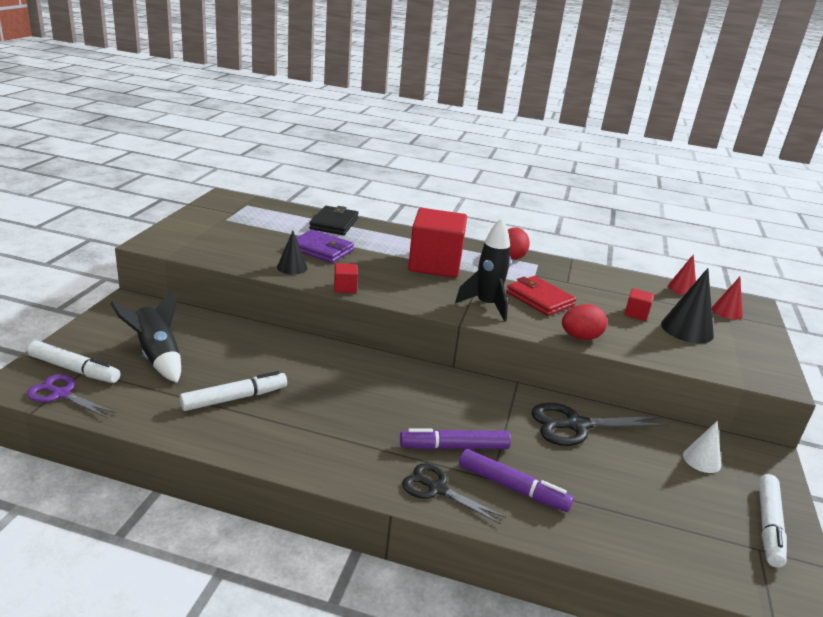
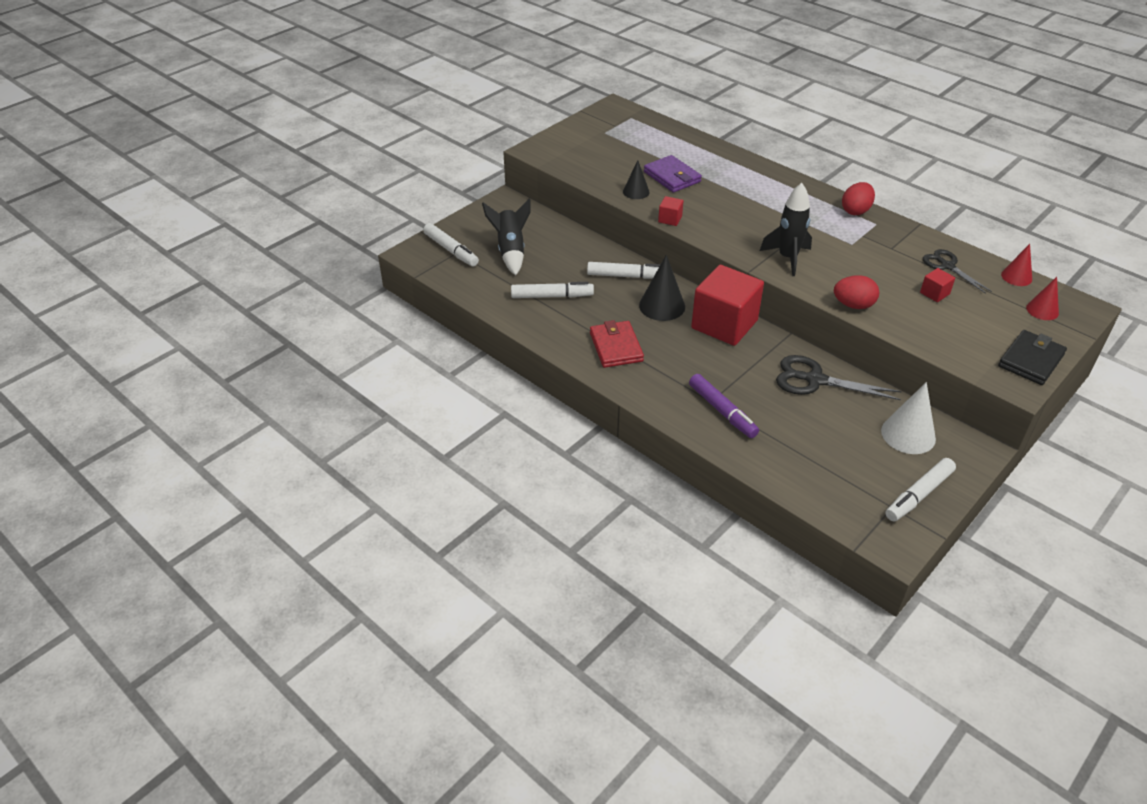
camera: 30 degrees right, 15 degrees up
(62, 394) = (437, 268): purple scissors -> none
(312, 358) = (626, 276): none -> white marker
(334, 223) = (700, 149): black wallet -> black wallet (1031, 360)
(435, 264) = (769, 208): red cube -> red cube (724, 324)
(437, 489) = (663, 397): black scissors -> black scissors (947, 266)
(455, 447) = (697, 371): purple marker -> none
(540, 299) = (846, 261): red wallet -> red wallet (616, 347)
(687, 329) = (974, 319): black cone -> black cone (662, 306)
(702, 460) = (908, 434): white cone -> white cone, size x1.61

